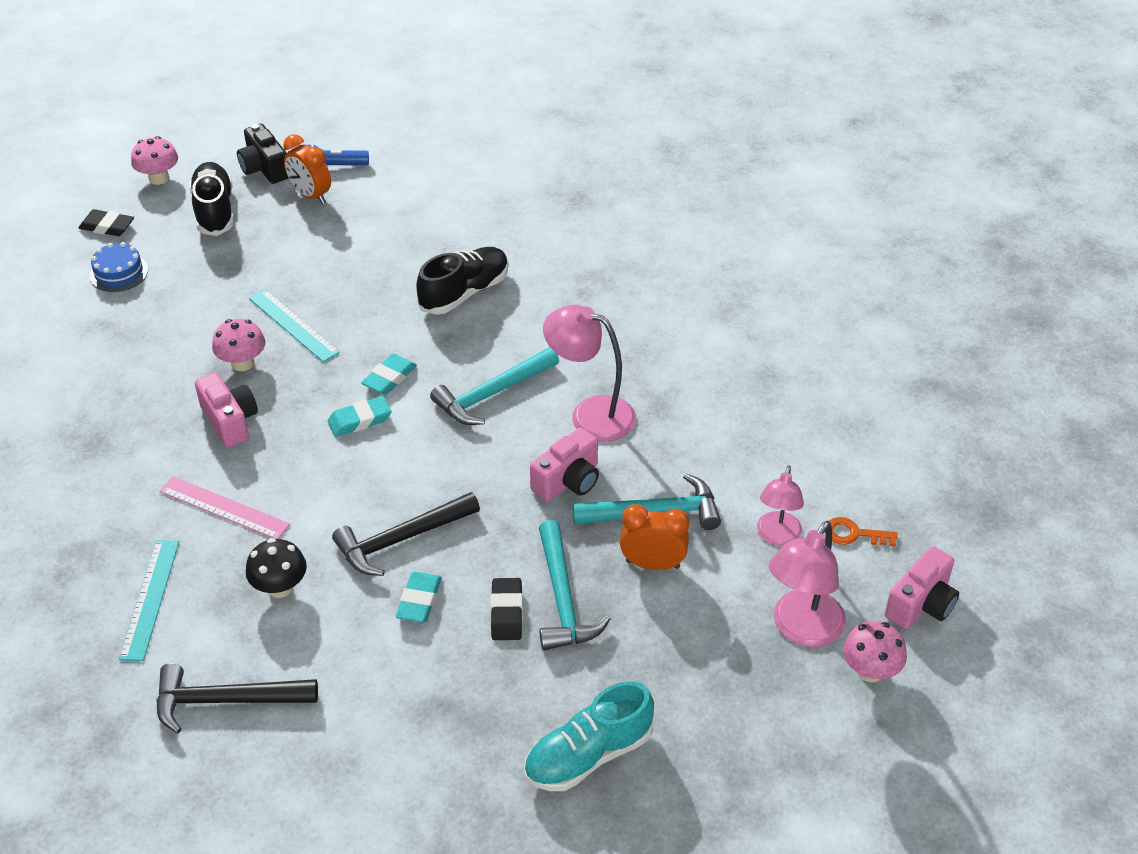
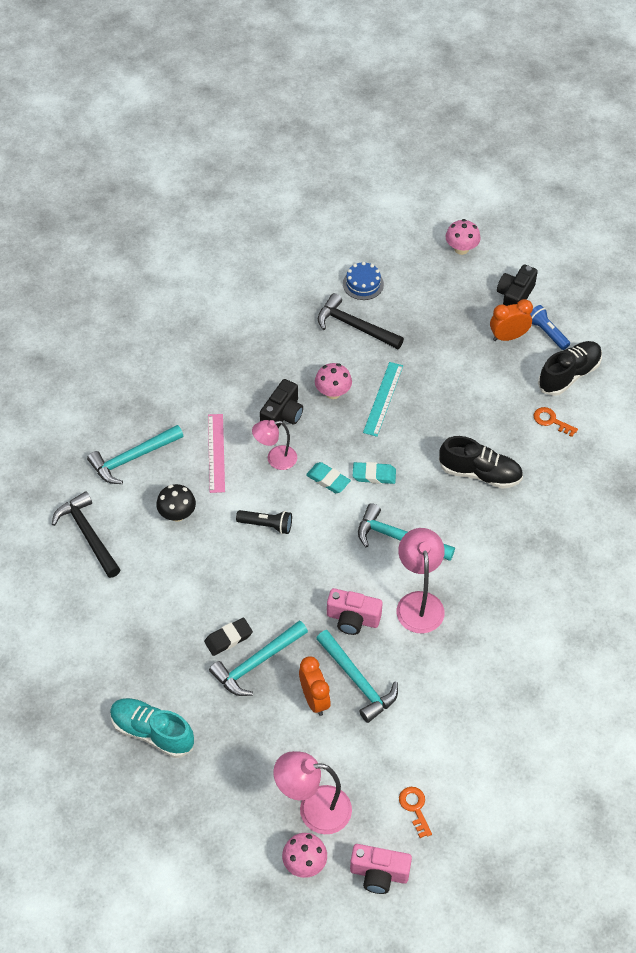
camera: 60 degrees right, 10 degrees up
(107, 227) = (398, 252): black eraser -> none
(150, 599) = (132, 458): turquoise ruler -> turquoise hammer
(214, 211) = (454, 296): black shoe -> black shoe (569, 375)
(230, 421) = (282, 415): pink camera -> black camera
(311, 195) = (508, 337): orange clock -> orange clock turned 60 degrees clockwise
(374, 504) = (266, 525): none -> black flashlight
(401, 539) = (249, 554): black hammer -> black hammer (355, 326)
(419, 600) = (210, 588): turquoise eraser -> none
(447, 212) = (551, 421): none -> orange key
(777, 536) = (383, 762): pink lamp -> pink lamp (275, 459)

